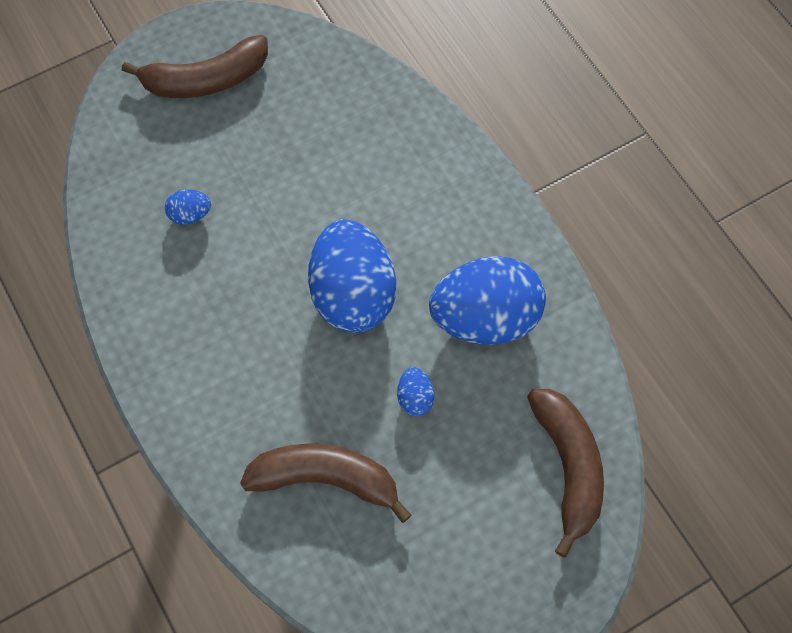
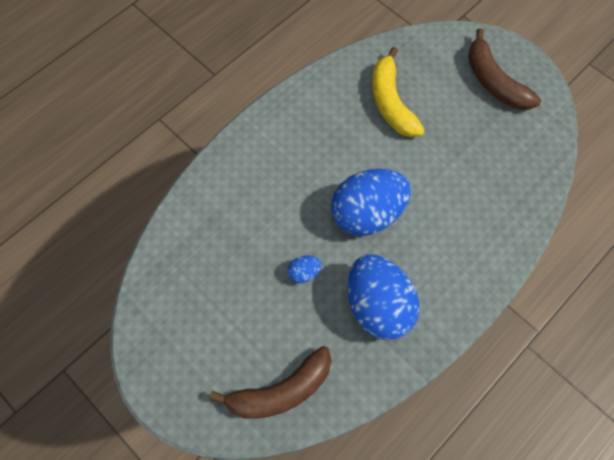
camera: 75 degrees right, 0 degrees up
(190, 214) = (391, 102): blue egg -> yellow banana
(326, 479) = (233, 232): brown banana -> none

